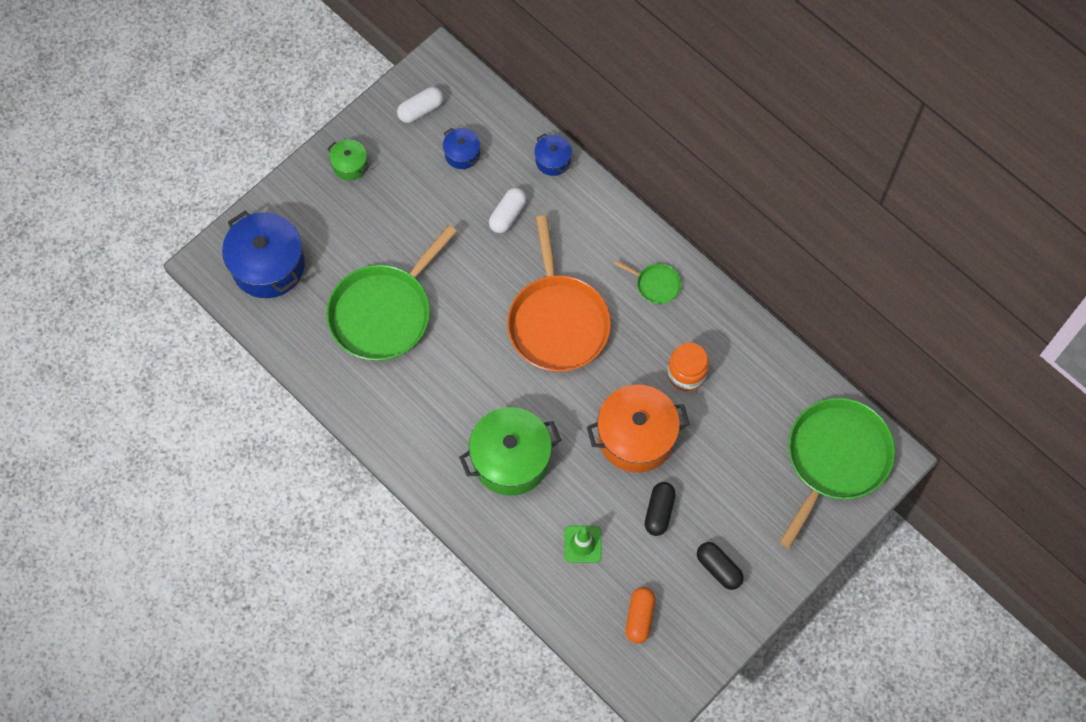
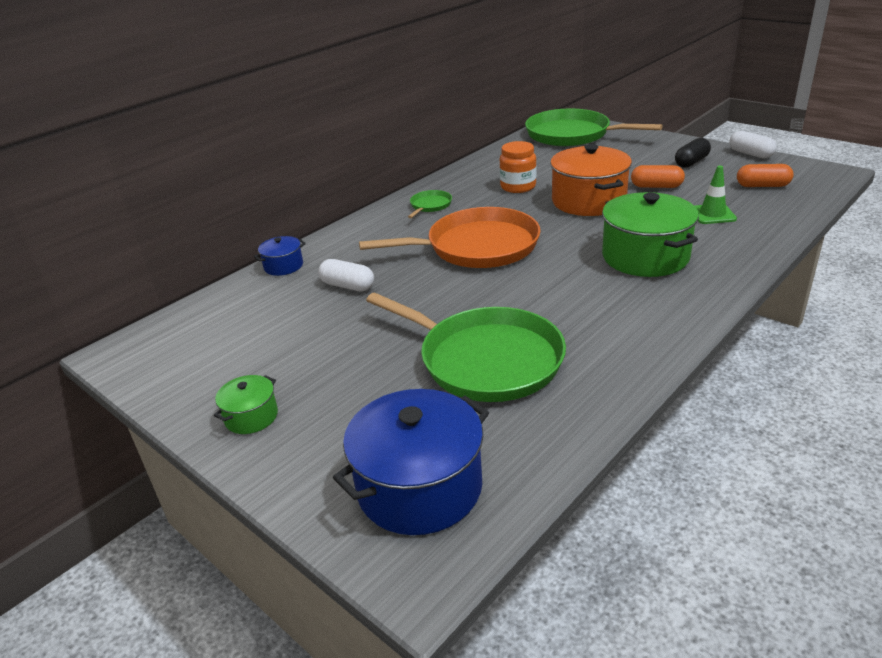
camera: 90 degrees left, 35 degrees down
(421, 110) = (183, 362): white capsule -> white capsule (750, 154)
(462, 154) = (259, 323): blue pot -> none
(659, 512) = (656, 186): black capsule -> orange capsule

